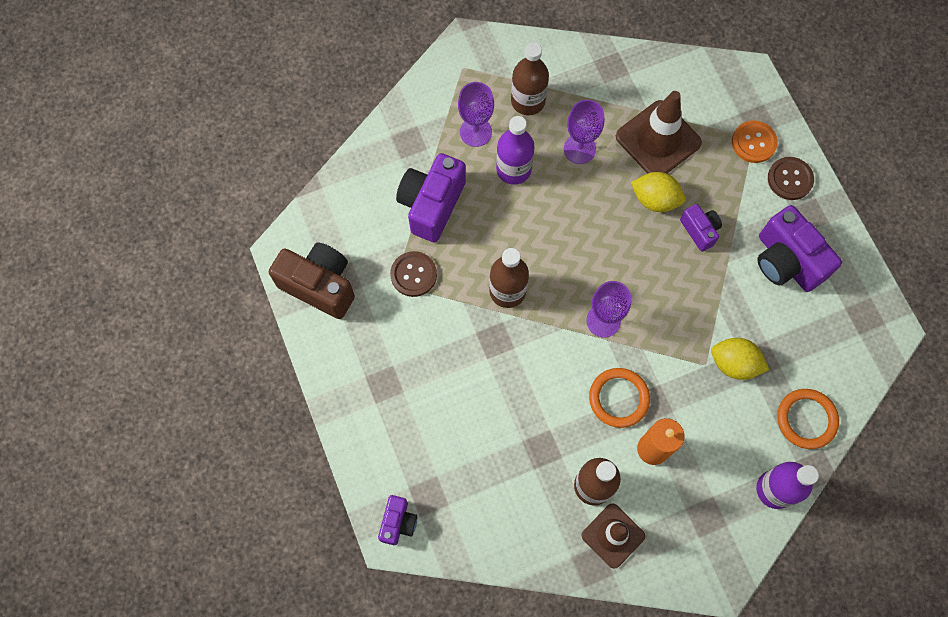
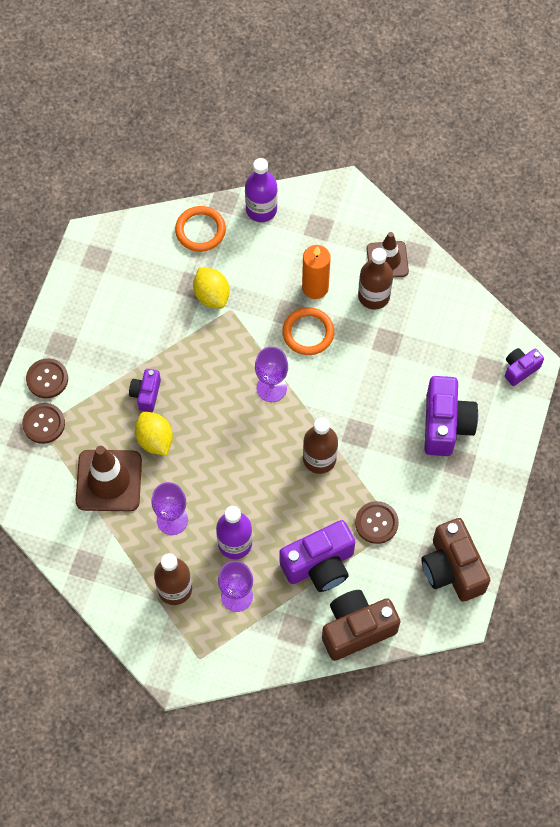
camera: 140 degrees left, 5 degrees down
(360, 179) = (356, 629): none -> brown camera
(753, 142) = (44, 424): orange button -> brown button
(786, 261) = (109, 329): purple camera -> purple camera (445, 424)

